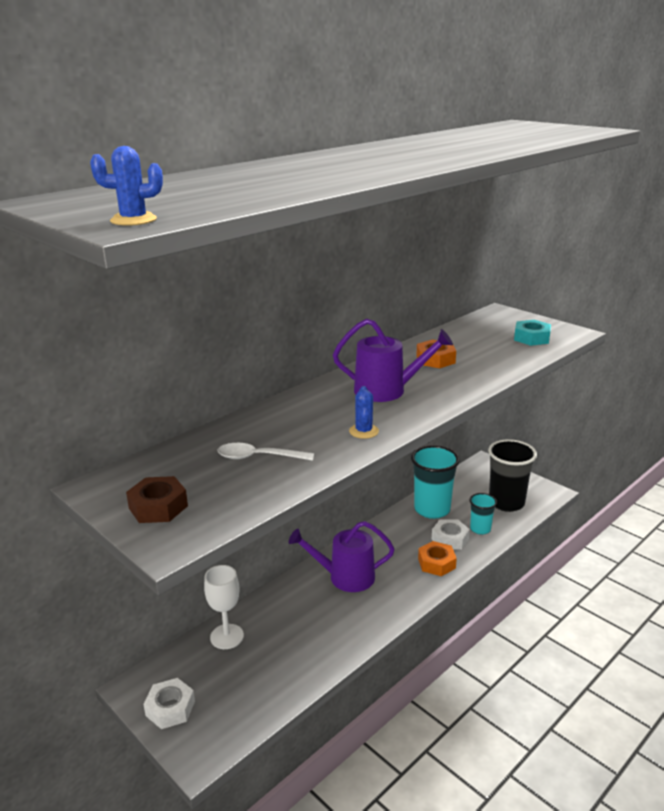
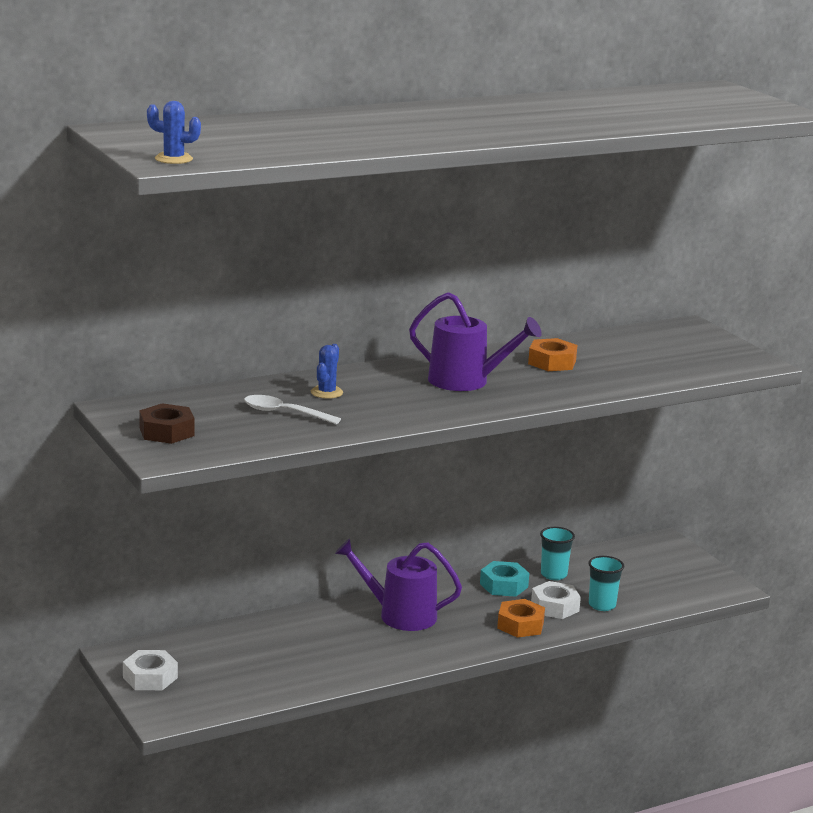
camera: 15 degrees right, 5 degrees down
(227, 636) = (235, 636): white goblet -> none
(363, 431) = (408, 411): blue cactus -> blue cactus (326, 392)
(432, 509) = (553, 575): turquoise cup -> turquoise cup, size x0.55
(506, 503) = (659, 587): black cup -> none
(531, 338) = (696, 360): turquoise nut -> turquoise nut (504, 585)

